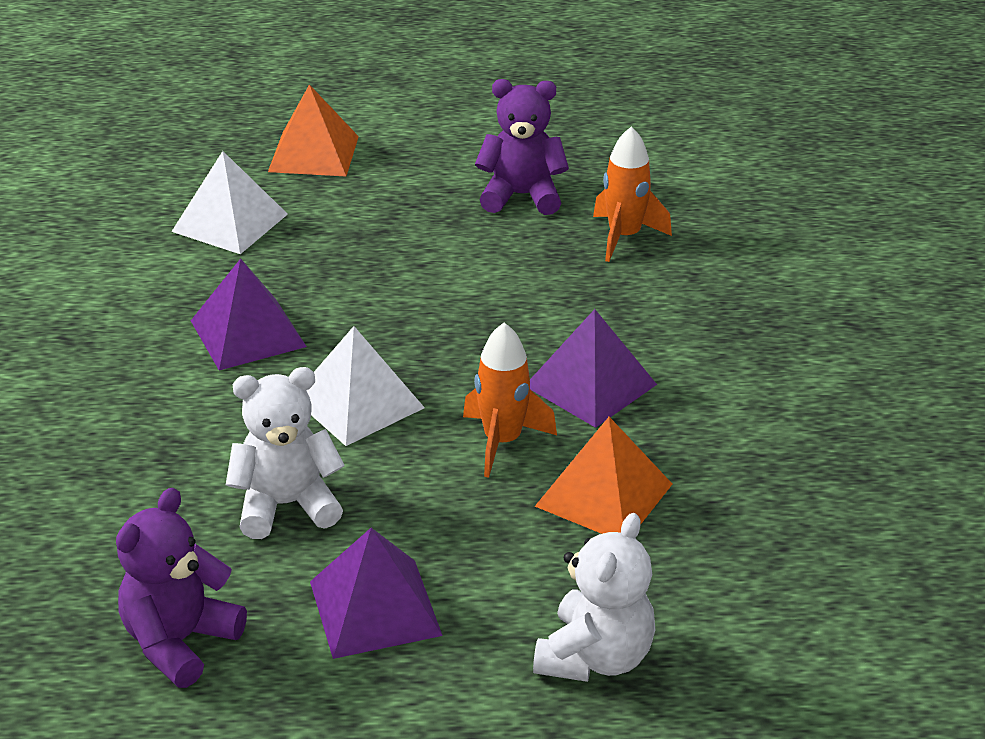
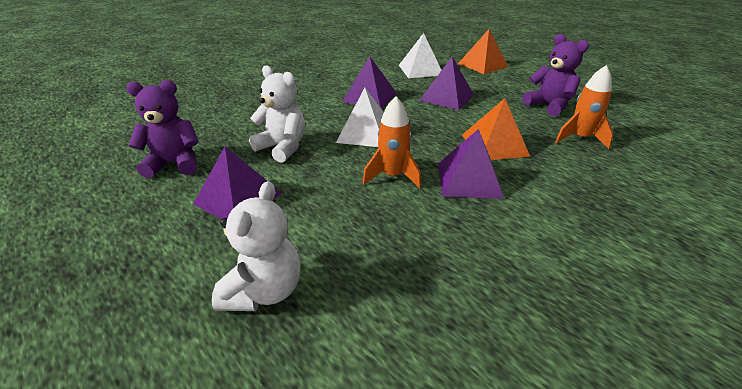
camera: 50 degrees right, 0 degrees up
(365, 262) = (447, 97): none -> purple pyramid
(595, 657) = (264, 291): white teddy bear -> white teddy bear turned 60 degrees counterclockwise
(604, 494) = (398, 224): orange pyramid -> orange pyramid (494, 145)

